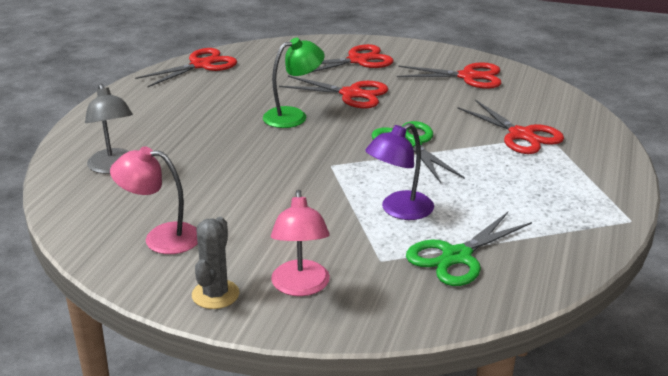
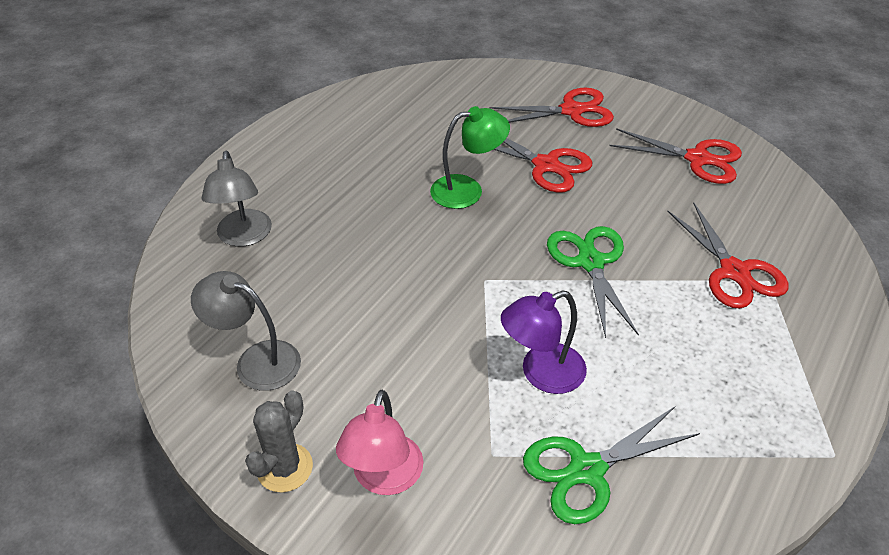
camera: 15 degrees right, 15 degrees up
(161, 238) = (256, 361): pink lamp -> grey lamp
(201, 65) = (390, 91): red scissors -> none

